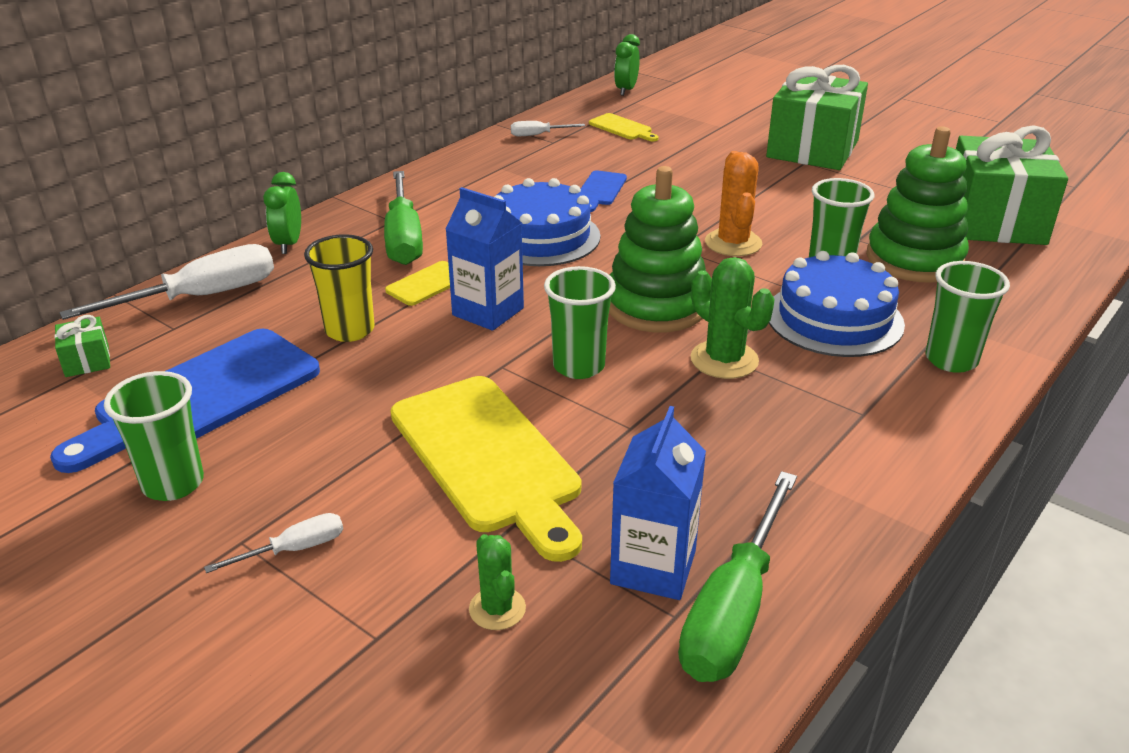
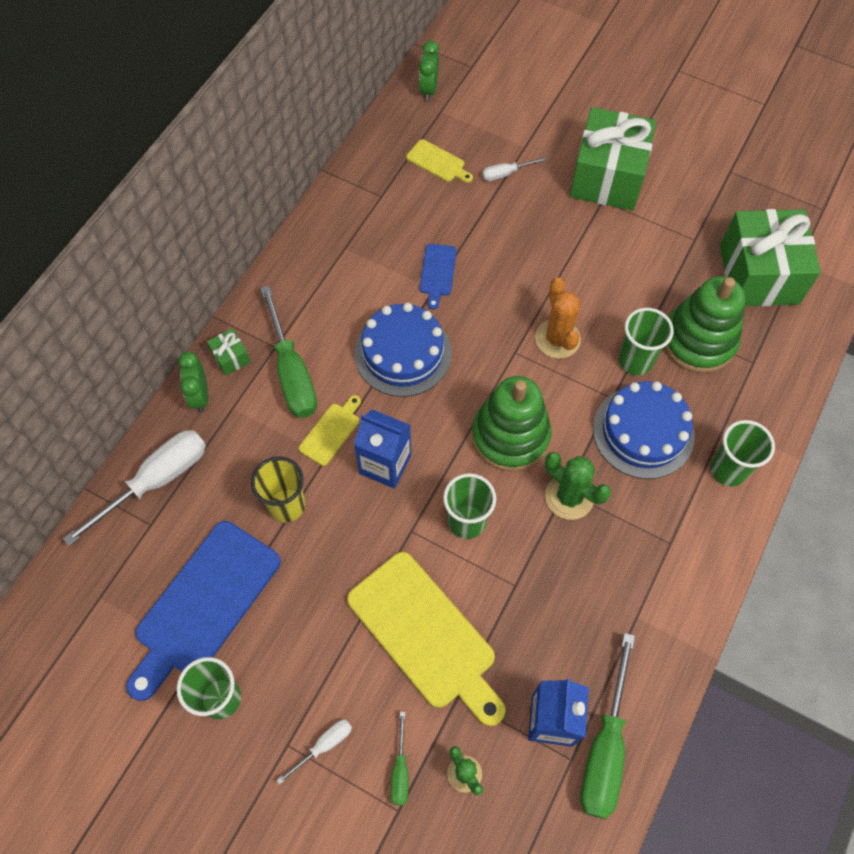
camera: 10 degrees left, 30 degrees up
(87, 361) = (101, 576): green gift -> green gift (231, 357)
(398, 591) = (400, 770): none -> green screwdriver
(538, 135) = (365, 185): white screwdriver -> white screwdriver (505, 174)

